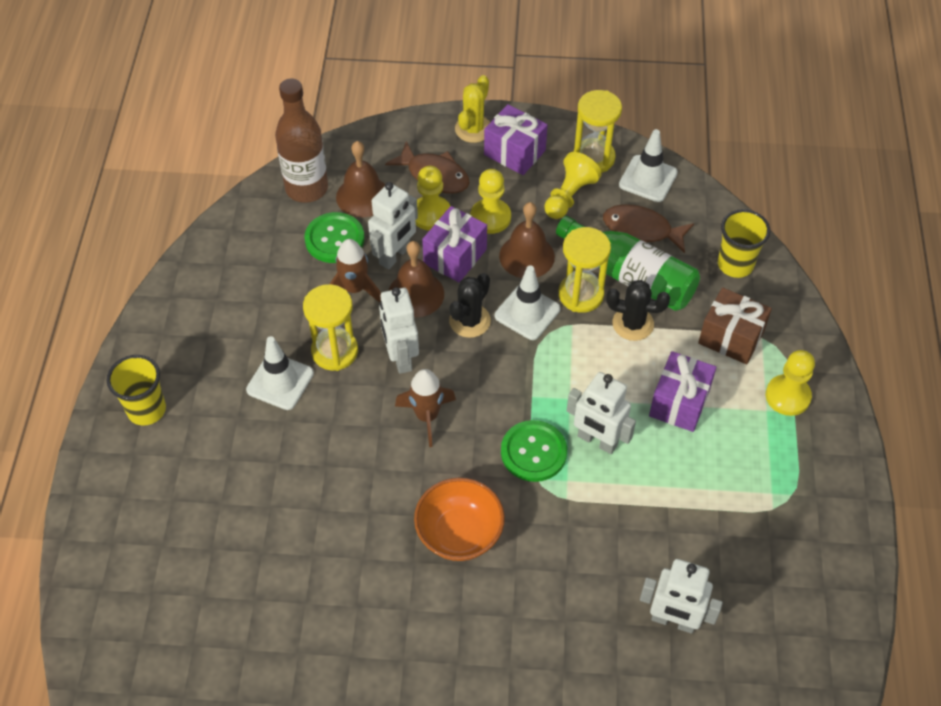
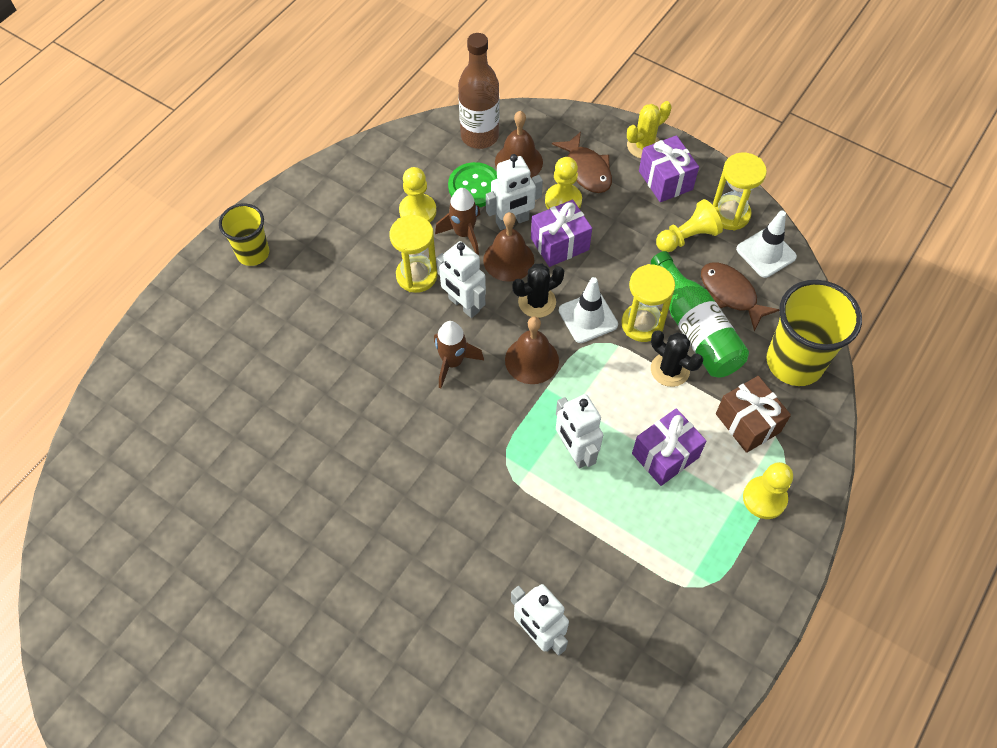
camera: 30 degrees right, 5 degrees up
(280, 381) = (361, 279): white traffic cone -> none
(400, 357) = (463, 305): white robot -> white robot turned 60 degrees counterclockwise
(459, 534) = (416, 468): orange bowl -> none
(490, 217) = (609, 225): yellow pawn -> yellow pawn (417, 211)
(527, 256) = (618, 271): brown bell -> brown bell (531, 360)
(533, 452) = (517, 434): green button -> none
(735, 264) = (794, 362): yellow cup -> yellow cup, size x1.65

